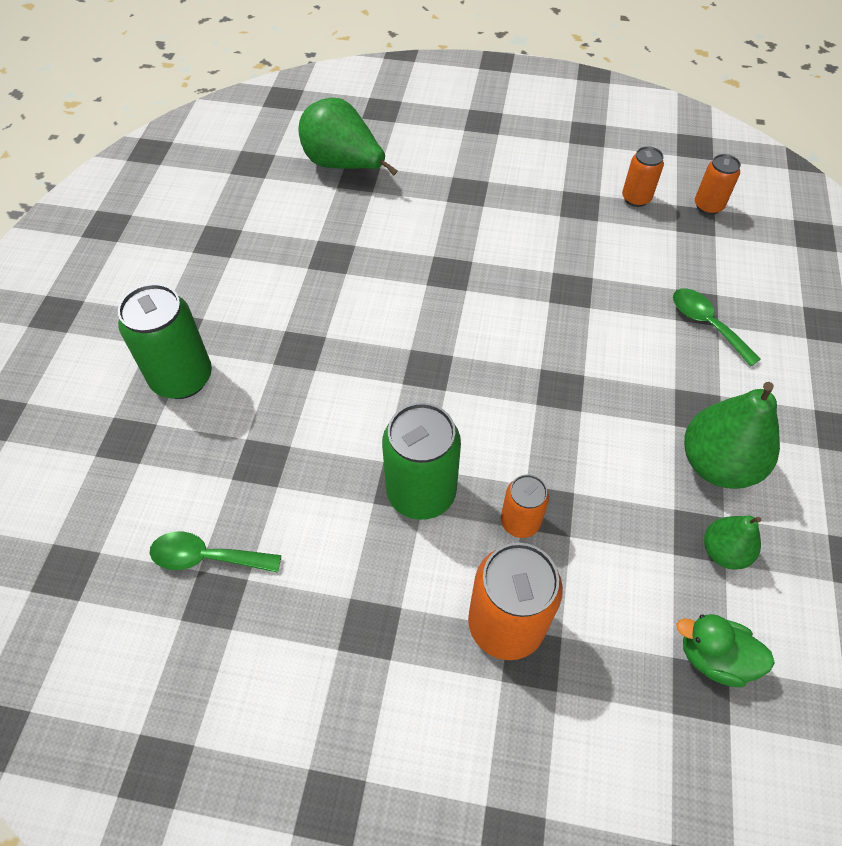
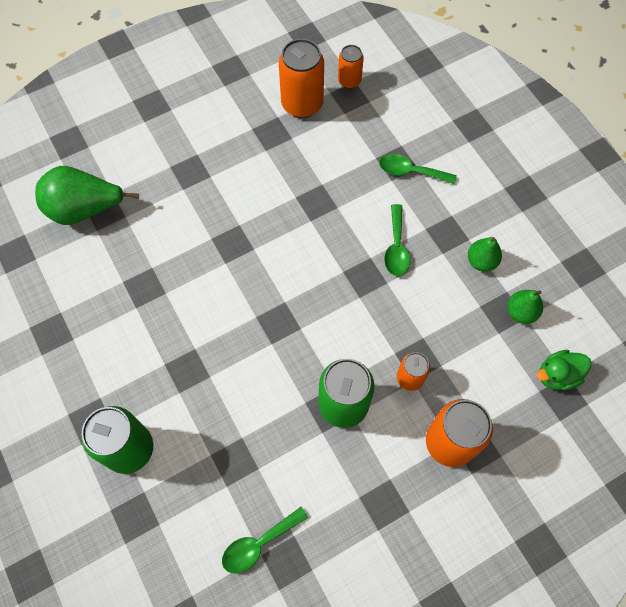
camera: 40 degrees left, 10 degrees up
(623, 384) = (396, 247): none -> green spoon
(636, 198) = (302, 104): orange can -> orange can, size x1.76
(717, 464) = (481, 261): green pear -> green pear, size x0.57

